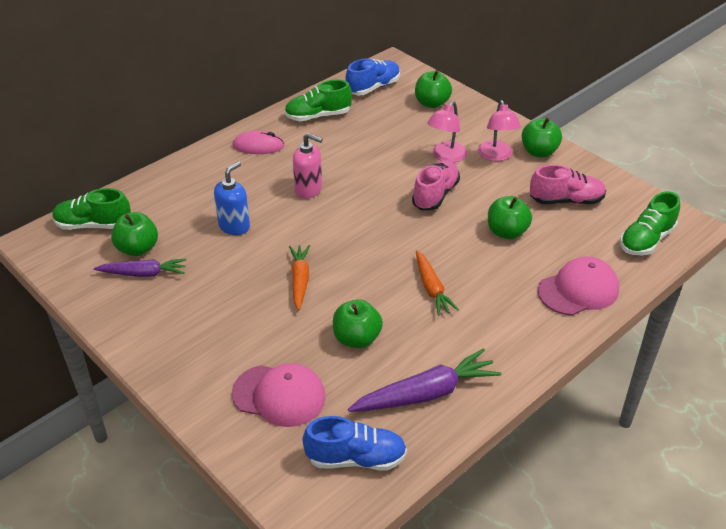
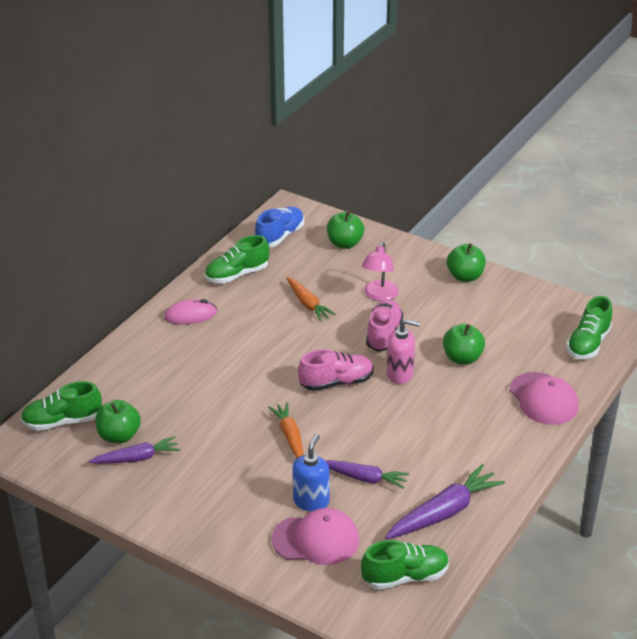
camera: 15 degrees left, 5 degrees down
(234, 226) = (204, 398): blue soap dispenser -> blue soap dispenser (311, 501)
(308, 190) = (260, 350): pink soap dispenser -> pink soap dispenser (400, 374)
(356, 458) = (405, 577): blue shoe -> green shoe
(357, 338) = (364, 478): green apple -> purple carrot
(431, 288) = (414, 422): orange carrot -> orange carrot (307, 304)
(496, 156) = (426, 287): pink lamp -> none
(566, 201) = (505, 319): pink shoe -> pink shoe (336, 382)
(578, 290) = (543, 399): pink cap -> pink cap turned 105 degrees clockwise

